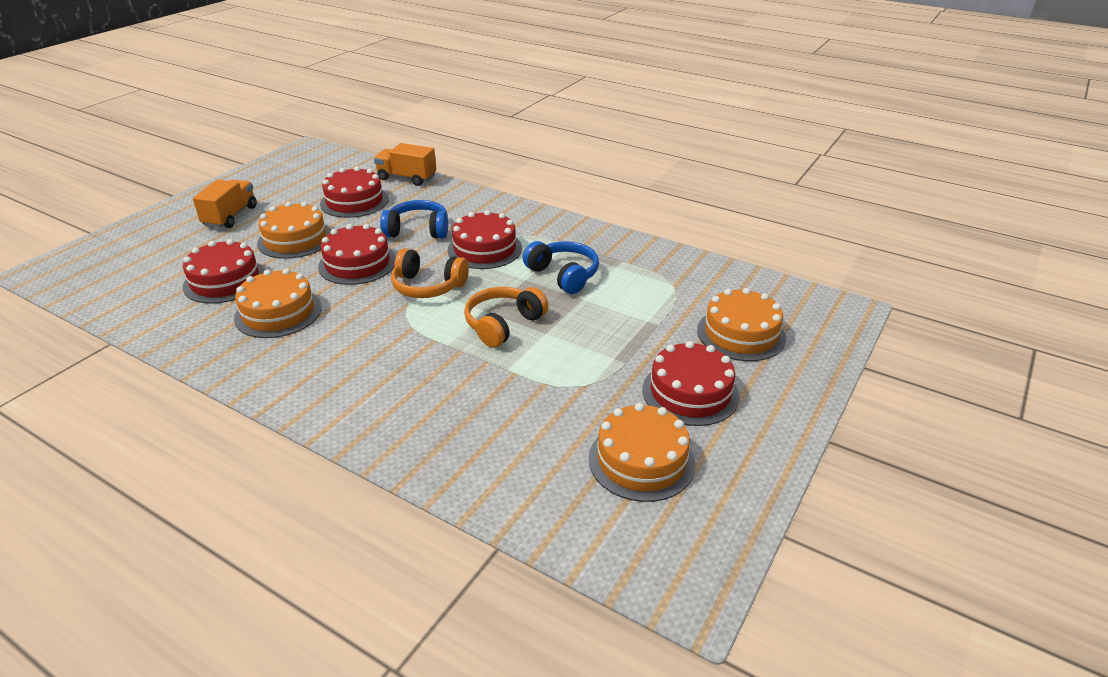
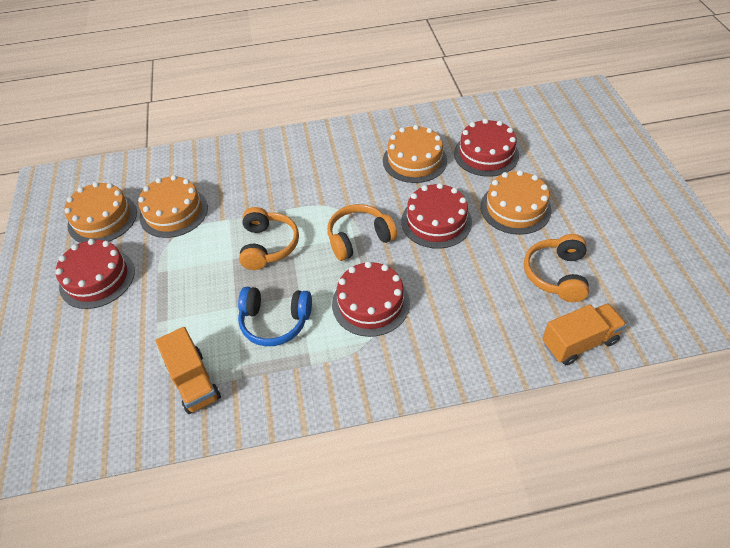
camera: 140 degrees right, 15 degrees up
(230, 216) = (599, 192): orange truck -> orange truck (194, 381)
(354, 201) = (556, 275): red cake -> orange headphones
(418, 230) = (451, 283): blue headphones -> none
(741, 334) = (83, 358): orange cake -> orange cake (174, 212)

